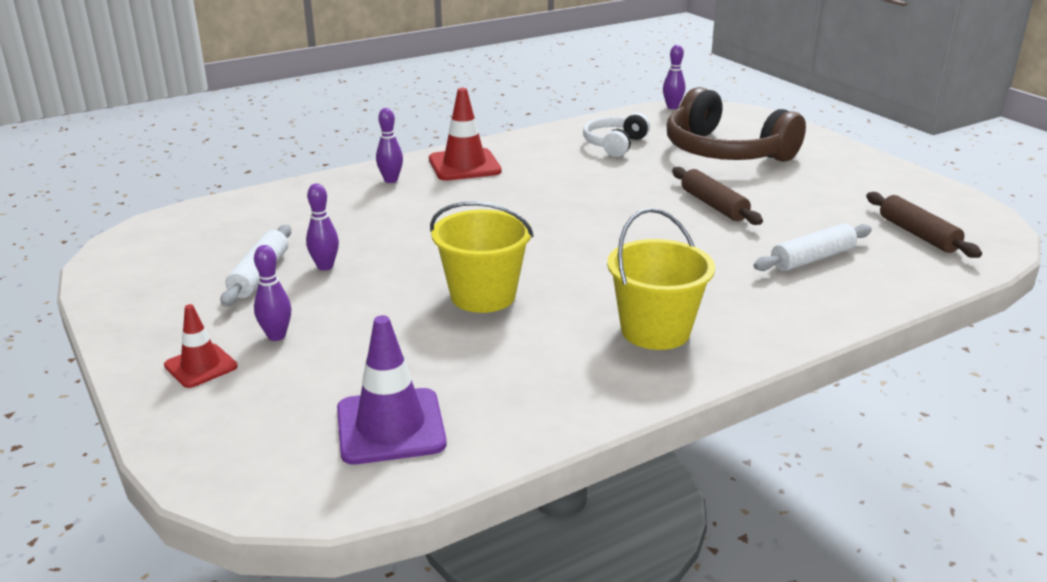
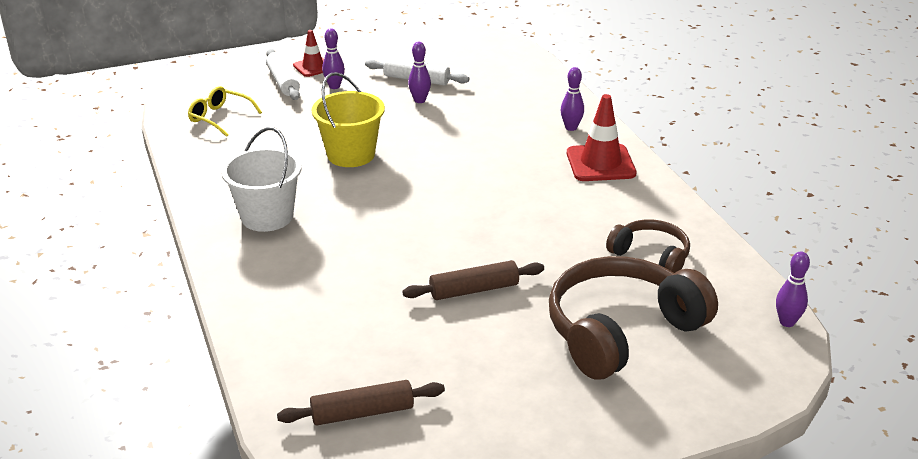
camera: 100 degrees right, 5 degrees up
(390, 426) = (220, 118): purple traffic cone -> yellow glasses
(614, 144) = (651, 256): white headphones -> brown headphones
(655, 331) = (267, 216): yellow bucket -> white bucket
(812, 259) = (340, 322): white rolling pin -> white rolling pin (283, 82)

